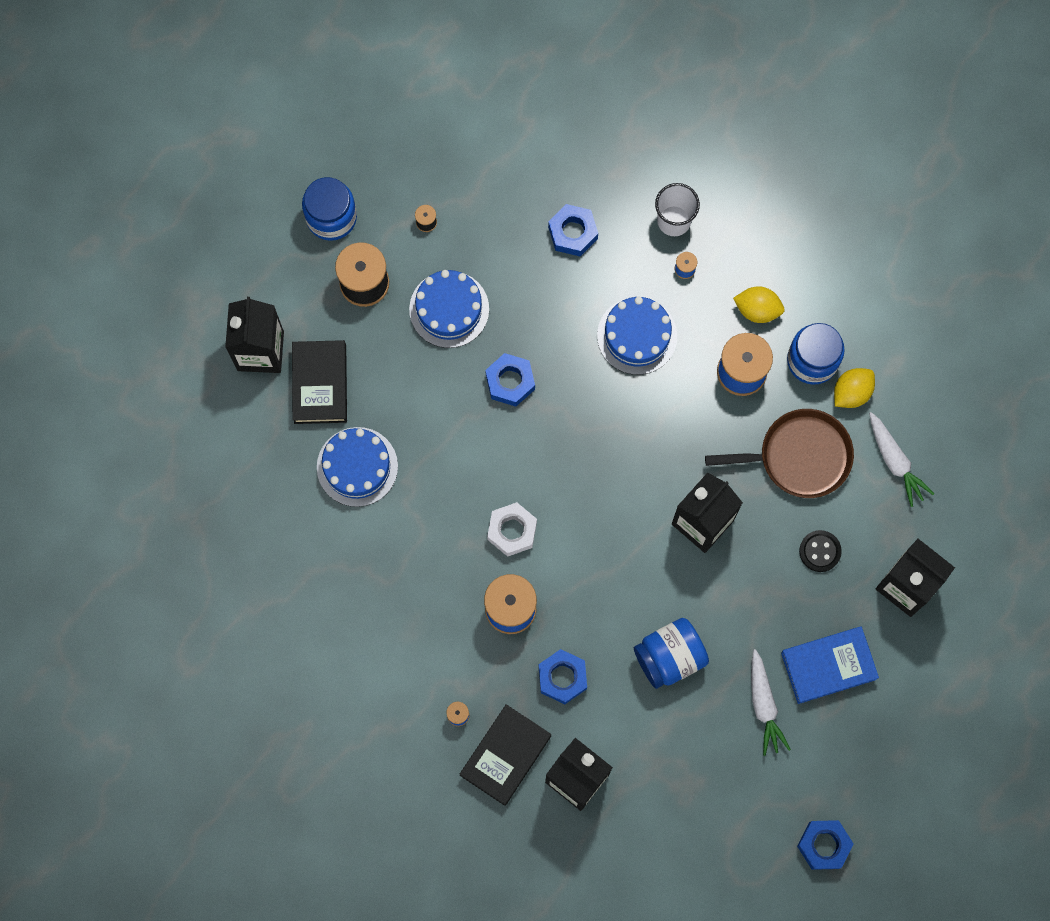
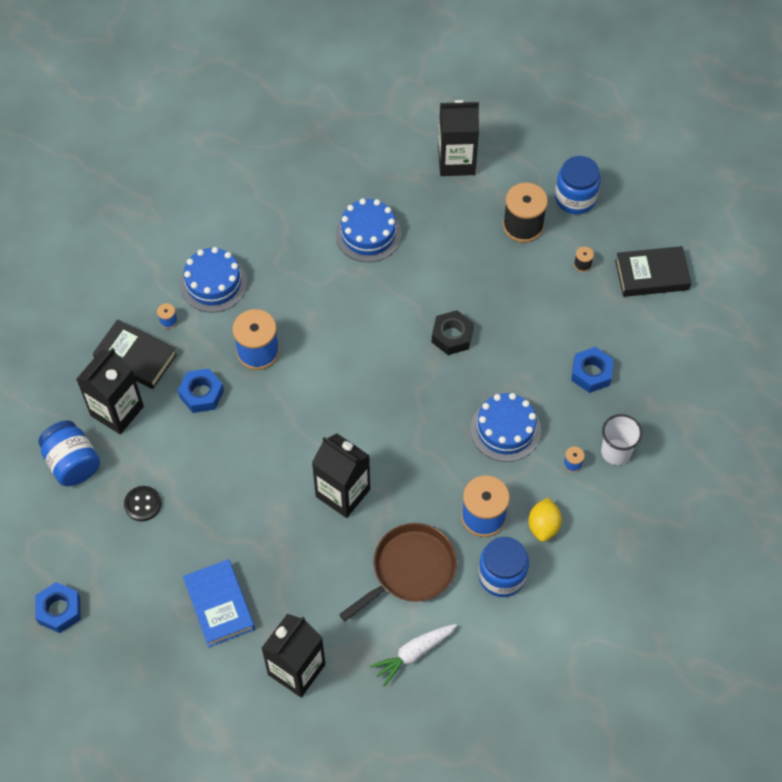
camera: 85 degrees right, 15 degrees down
(320, 384) = (434, 203): black book -> black book (651, 275)
(449, 309) = (509, 287): blue cake -> blue cake (213, 283)
(510, 382) = (452, 336): blue nut -> black nut
(512, 531) = (324, 347): white nut -> none
(669, 657) = (222, 474): blue jar -> blue jar (72, 463)
(764, 705) = (182, 553): white carrot -> none
(799, 456) = (410, 569): brown pan -> brown pan turned 120 degrees counterclockwise
(820, 551) = (324, 592): black button -> black button (143, 504)
(851, 392) = (475, 611): yellow lemon -> none

